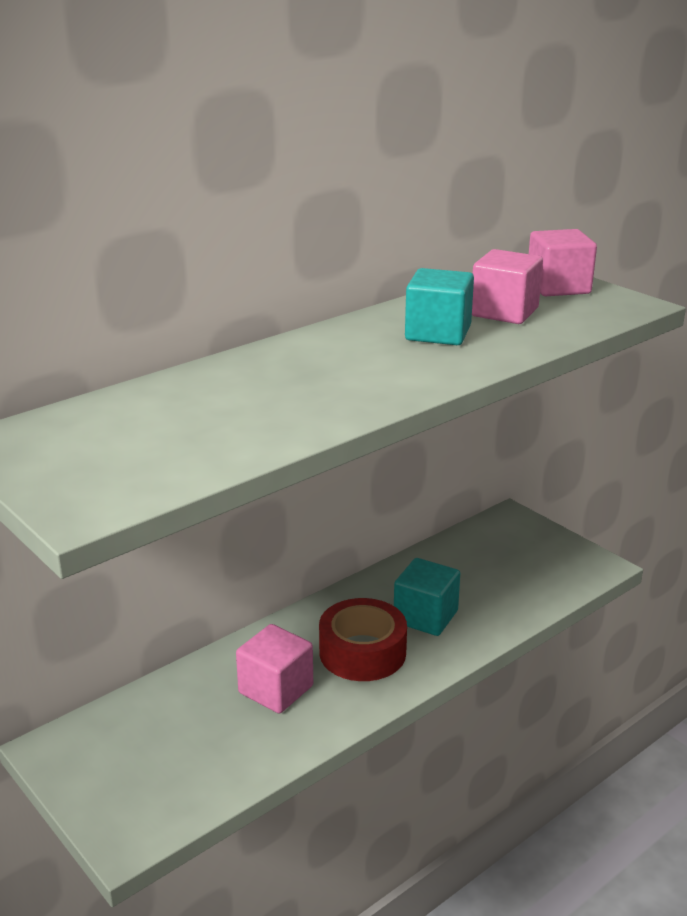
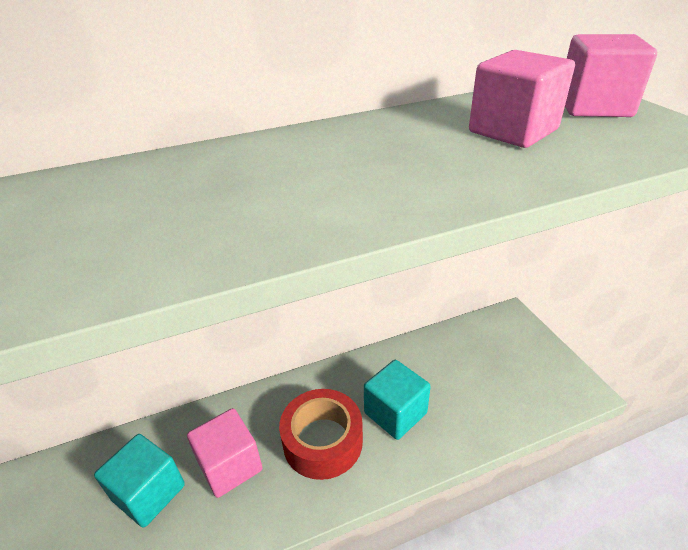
camera: 20 degrees right, 10 degrees up
(438, 333) = (415, 150): turquoise cube -> turquoise cube (149, 492)

